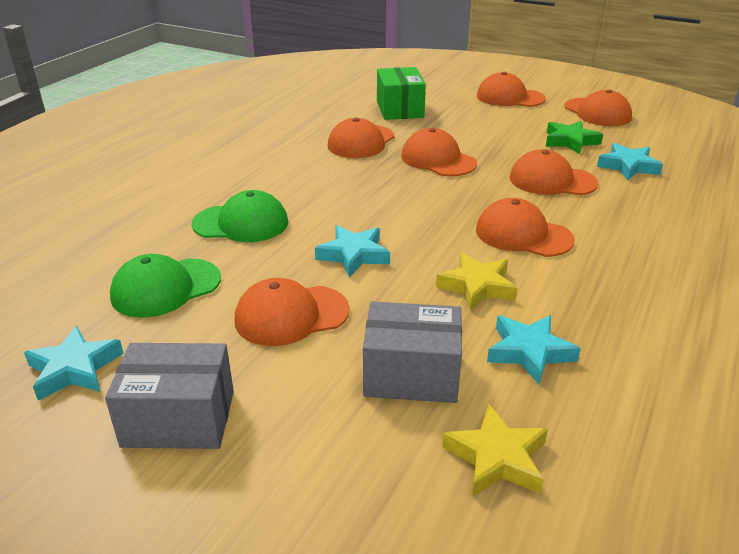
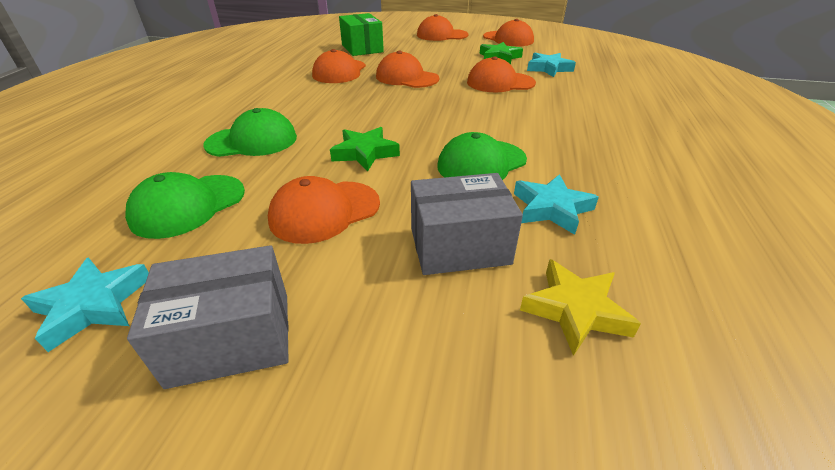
camera: 15 degrees left, 5 degrees up
(353, 255) = (365, 153): turquoise star -> green star
(477, 286) = (481, 163): yellow star -> green cap
(523, 235) = (498, 121): orange cap -> none

